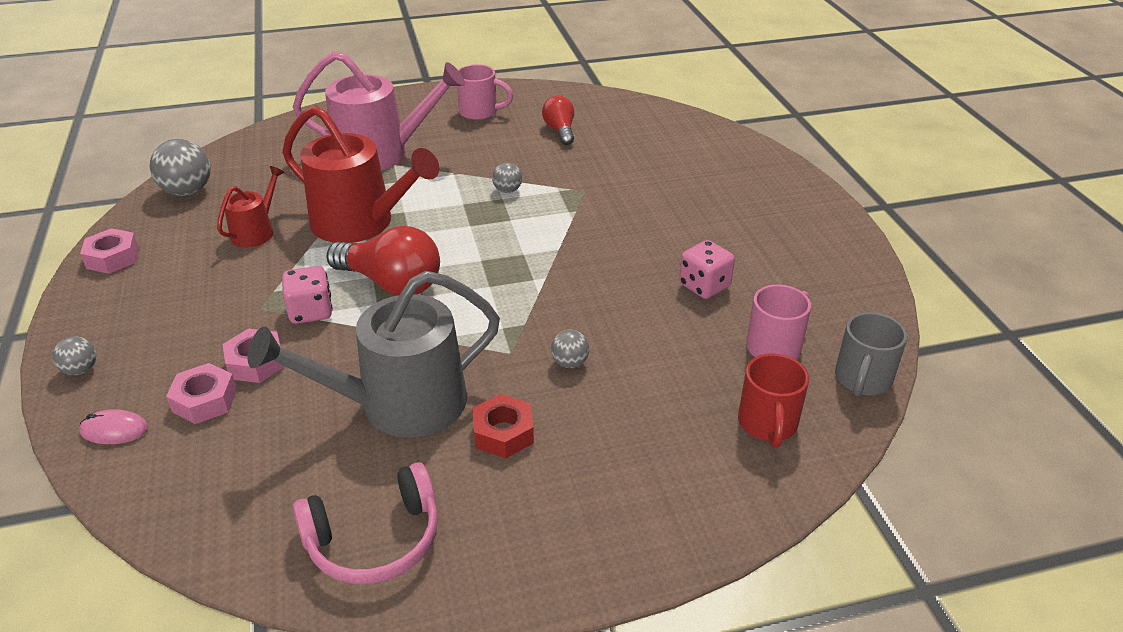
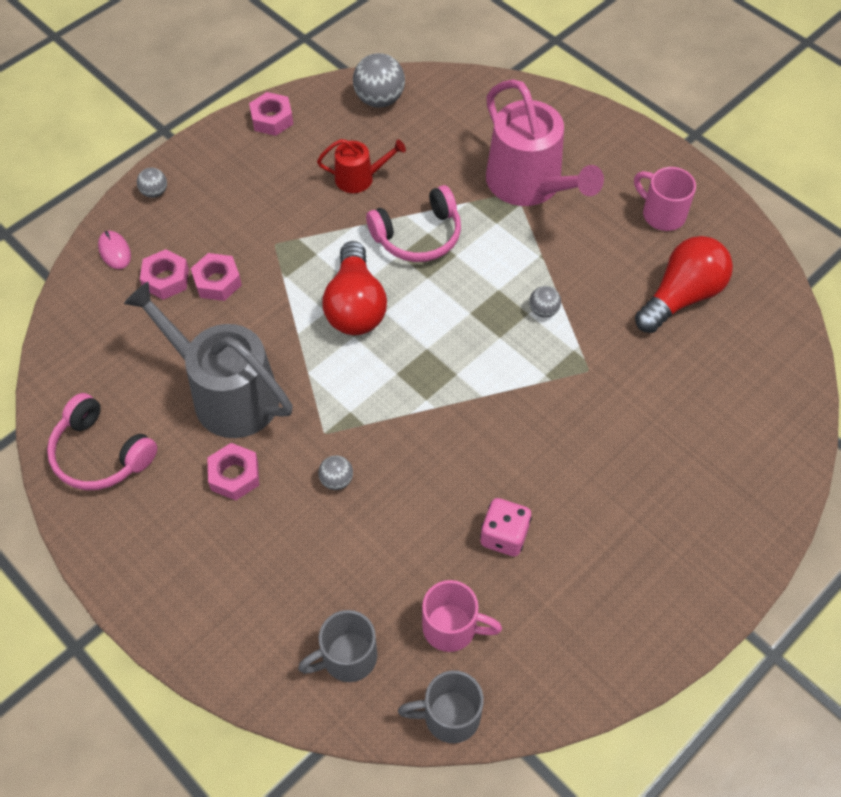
camera: 60 degrees right, 20 degrees up
(311, 311) = (290, 277): pink dice -> none
(360, 223) = (418, 236): red watering can -> pink headphones
(480, 112) = (662, 214): pink mug -> pink mug turned 150 degrees clockwise
(503, 433) = (234, 475): red nut -> pink nut
(560, 131) = (681, 296): red light bulb -> red light bulb, size x1.67
(767, 424) = (347, 657): red mug -> grey mug

